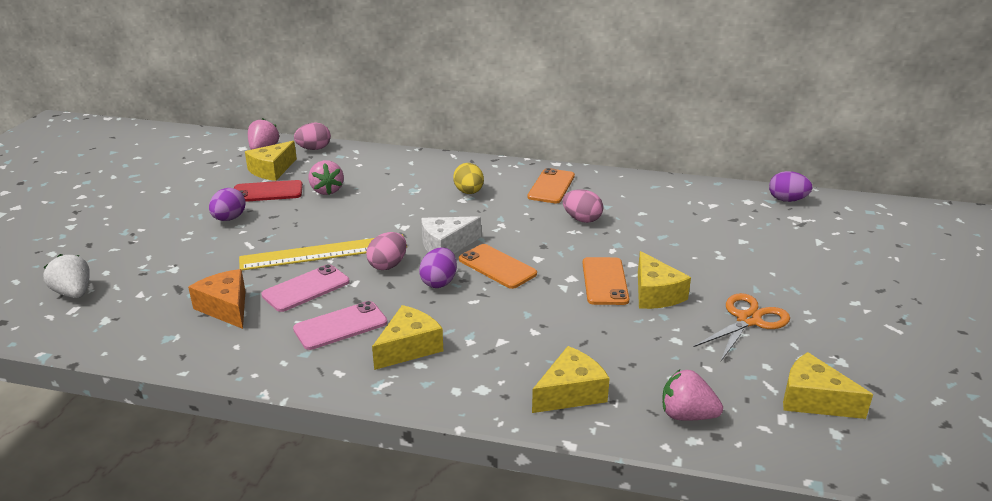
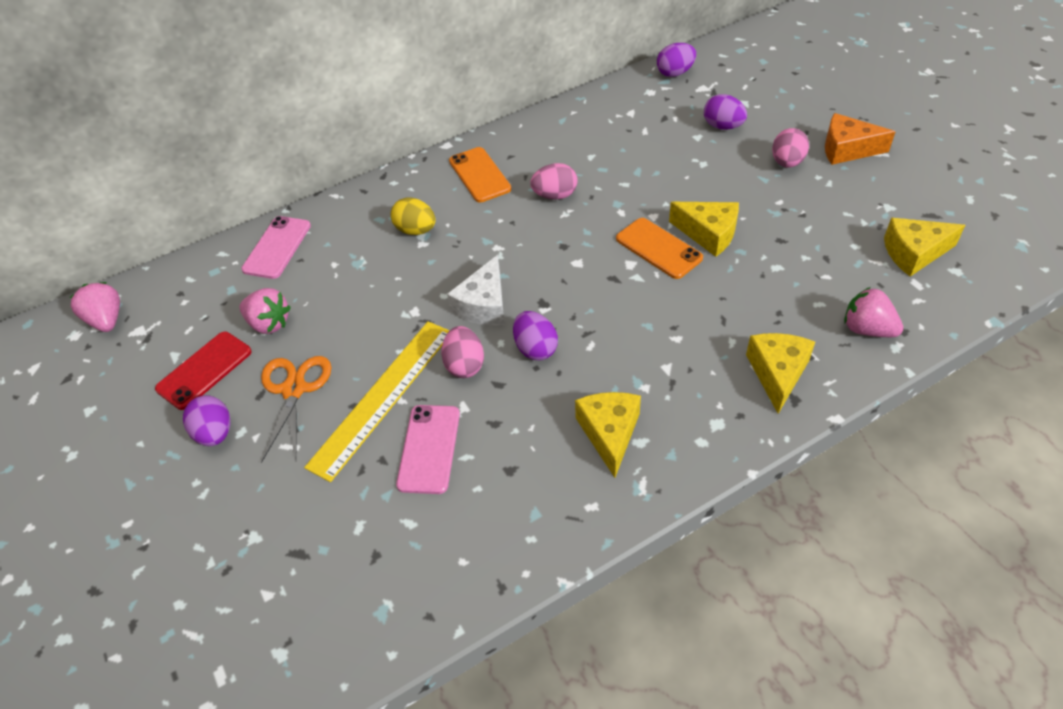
camera: 40 degrees left, 20 degrees up
(74, 293) = (185, 658): white strawberry -> none
(226, 308) = (385, 532): orange cheese -> orange cheese (847, 149)
(272, 170) = (163, 340): yellow cheese -> none
(314, 149) = (168, 281): pink egg -> pink egg (787, 162)
(340, 326) = (522, 461): pink phone -> pink phone (277, 247)
(497, 266) = (558, 295): orange phone -> none
(686, 415) = (867, 329): pink strawberry -> pink strawberry turned 60 degrees clockwise
(748, 320) = (795, 212): orange scissors -> orange scissors (294, 389)
(774, 245) = (723, 126): none -> purple egg

